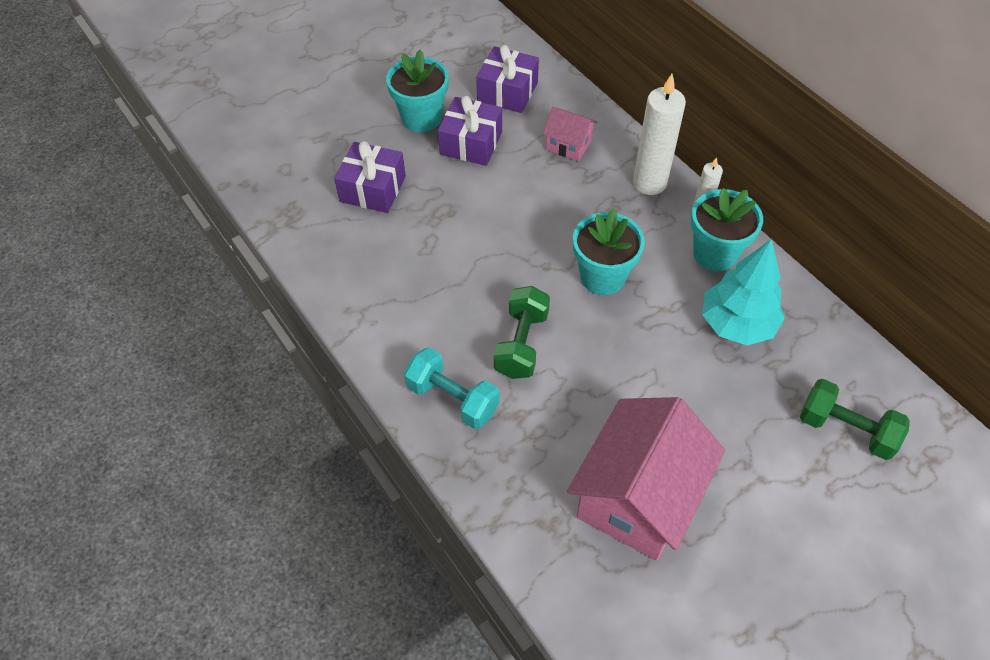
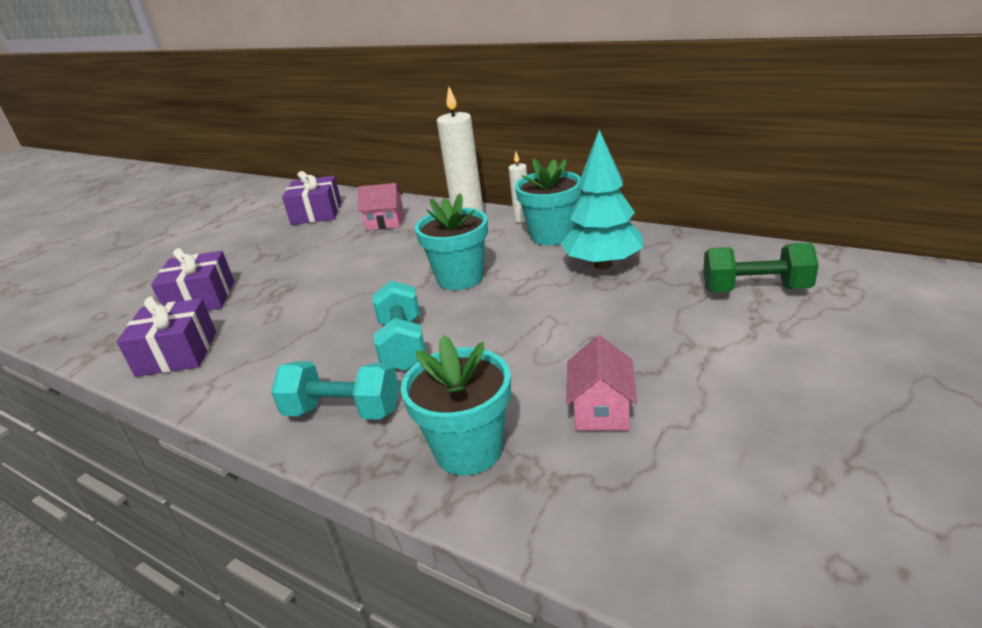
camera: 20 degrees left, 25 degrees down
(421, 118) = (240, 247): turquoise flower pot -> turquoise flower pot (468, 450)
(471, 143) = (294, 246): purple gift -> purple gift (177, 354)
(521, 344) = (403, 344): green dumbbell -> turquoise dumbbell
(638, 497) = (601, 410): pink house -> pink house, size x0.47

